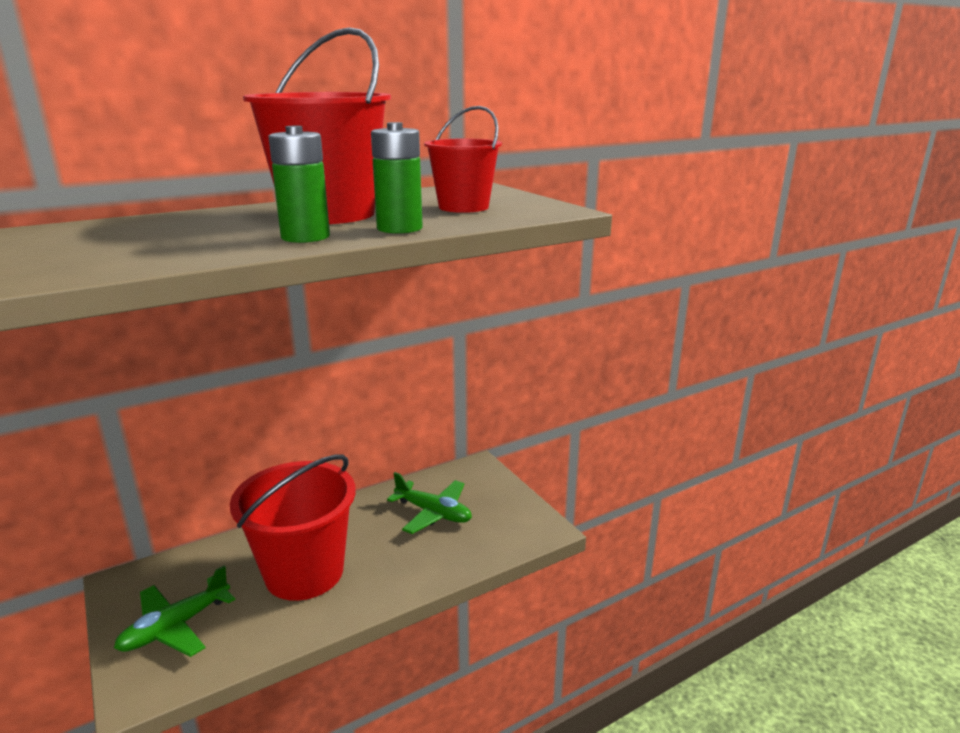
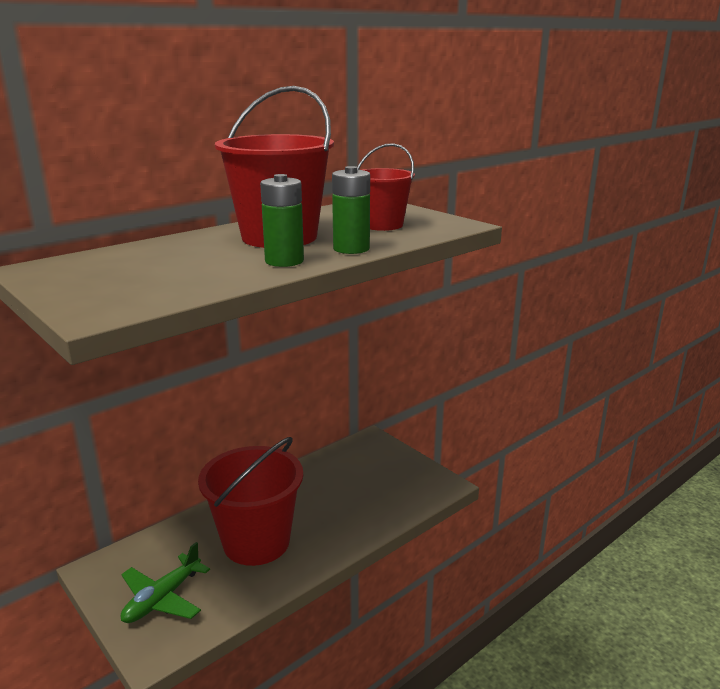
camera: 10 degrees left, 0 degrees up
(433, 513) = (347, 482): green plane -> none

